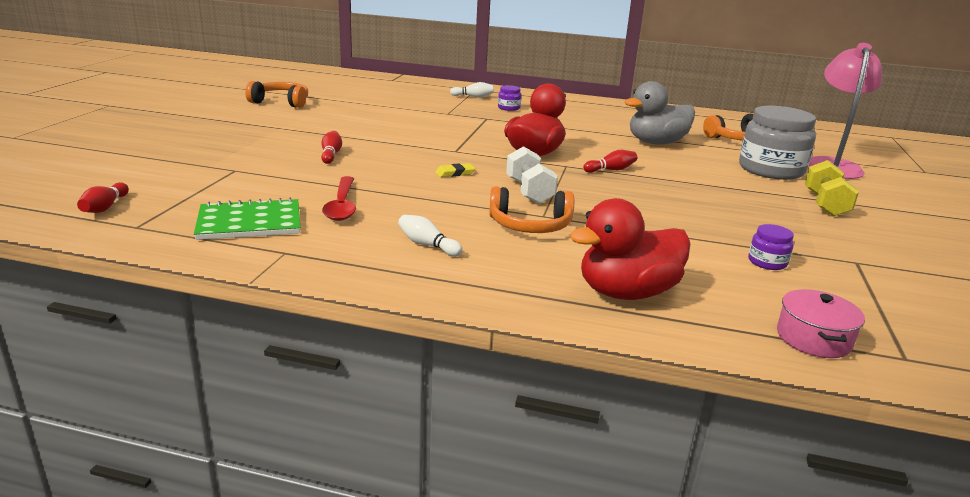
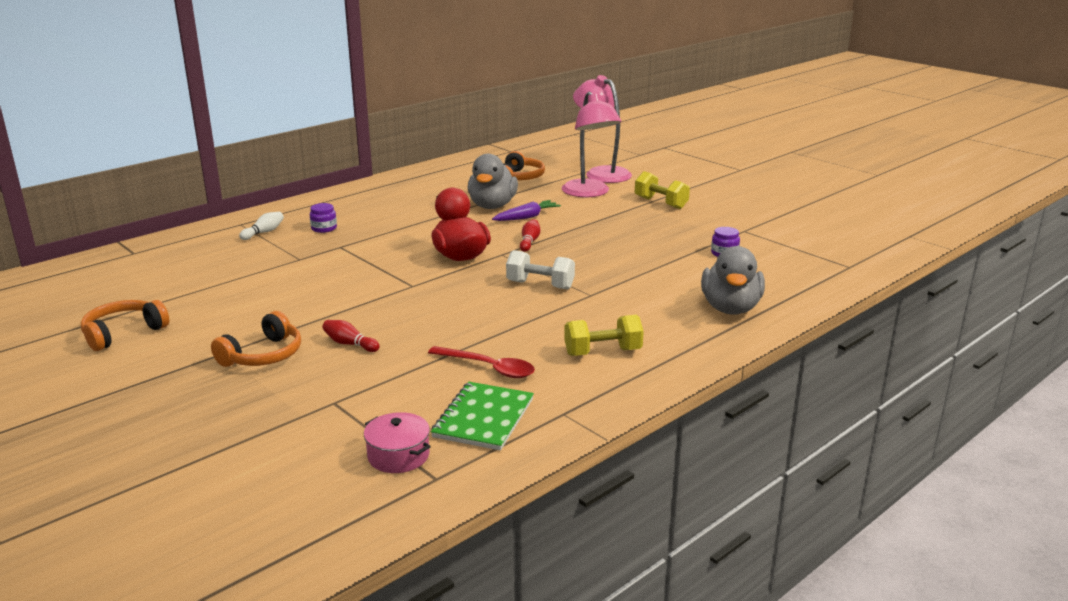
camera: 55 degrees left, 0 degrees up
(105, 207) = (363, 491): red bowling pin -> none
(427, 245) = (602, 352): white bowling pin -> yellow dumbbell
(455, 173) = (467, 301): yellow eraser -> none
(530, 225) = (603, 305): orange headphones -> orange headphones (263, 355)
(626, 293) = (730, 308): red duck -> grey duck
(660, 158) = (526, 217): none -> purple carrot
(771, 170) = (589, 193): grey jar -> pink lamp
(813, 338) = (817, 279): pink pot -> pink pot (398, 456)

